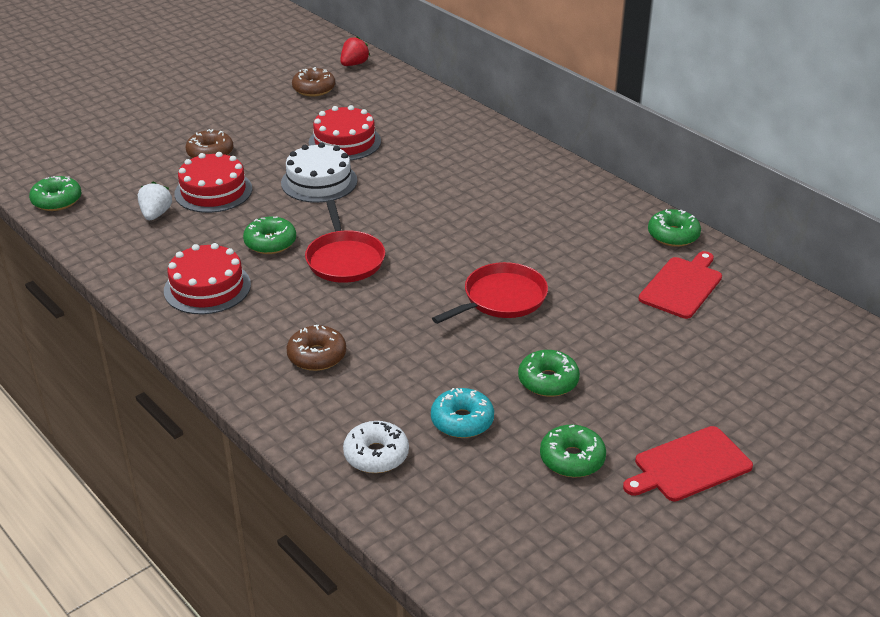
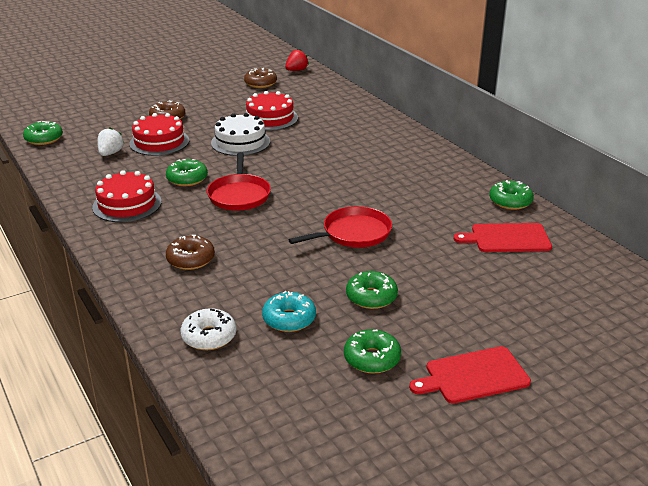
camera: 10 degrees right, 5 degrees down
(682, 286) = (507, 238): red cutting board -> red cutting board turned 135 degrees counterclockwise

